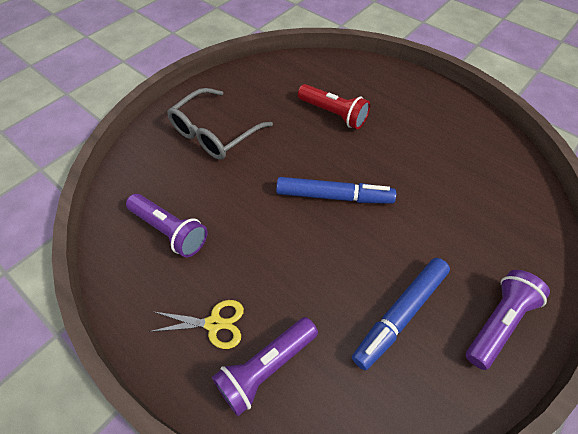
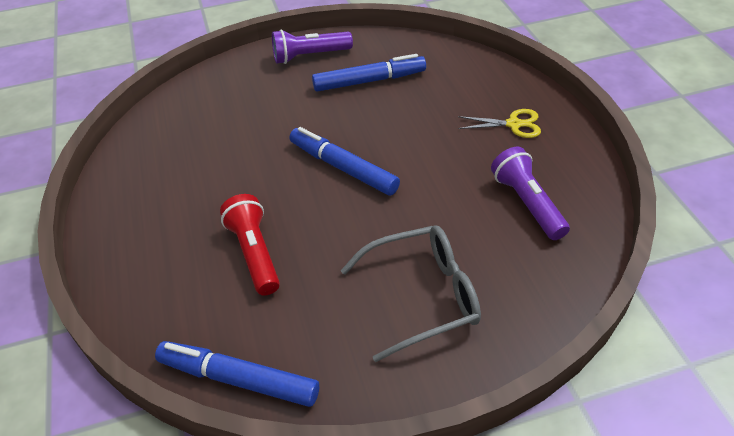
camera: 145 degrees left, 10 degrees down
(214, 323) = (514, 124): yellow scissors -> yellow scissors turned 150 degrees clockwise
(266, 367) = (487, 91): purple flashlight -> none
(282, 63) = (238, 379): none -> blue marker

